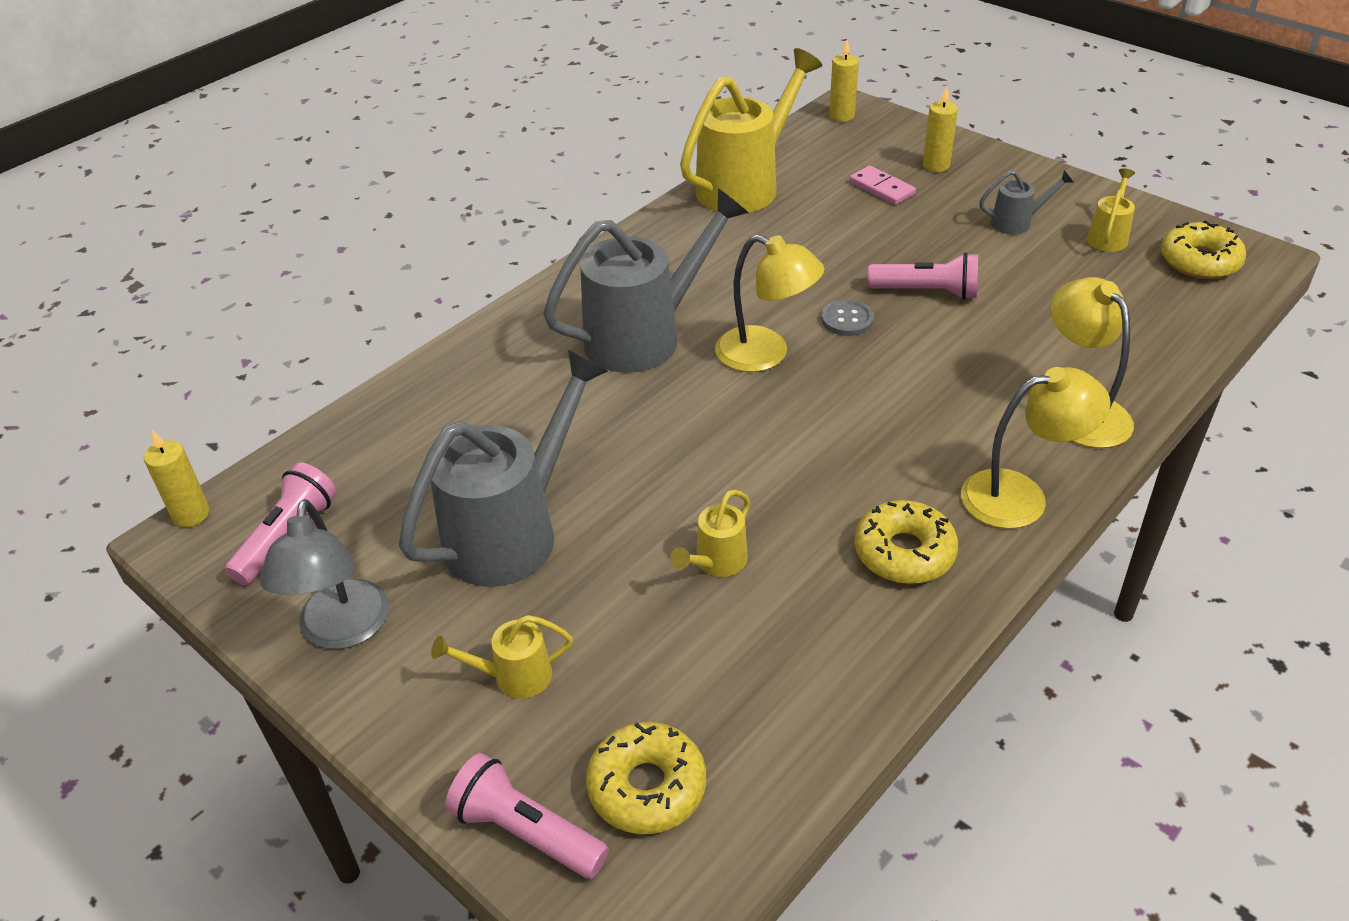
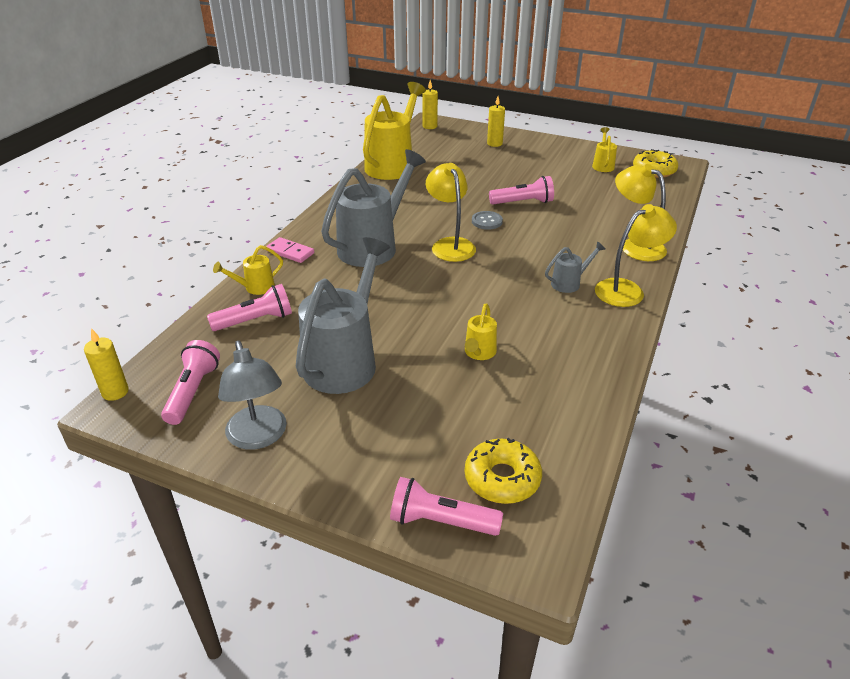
camera: 20 degrees left, 5 degrees down
(418, 436) = (255, 320): none -> pink flashlight
(514, 676) = (387, 438): yellow watering can -> yellow watering can (255, 287)
(766, 354) = (450, 245): yellow lamp -> yellow lamp turned 120 degrees counterclockwise
(882, 188) = (471, 157): pink domino -> pink domino (290, 252)
(904, 552) = (581, 328): yellow donut -> none
(1017, 223) = (552, 165): grey watering can -> grey watering can (569, 283)

